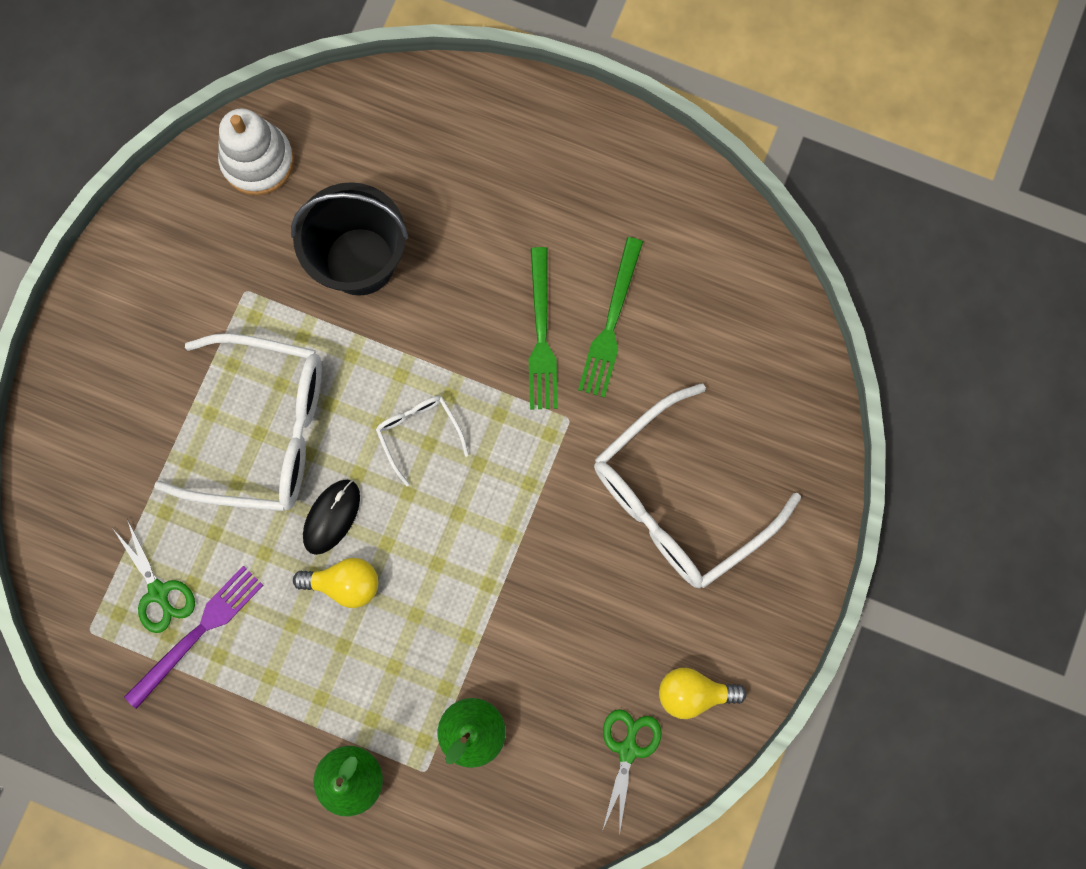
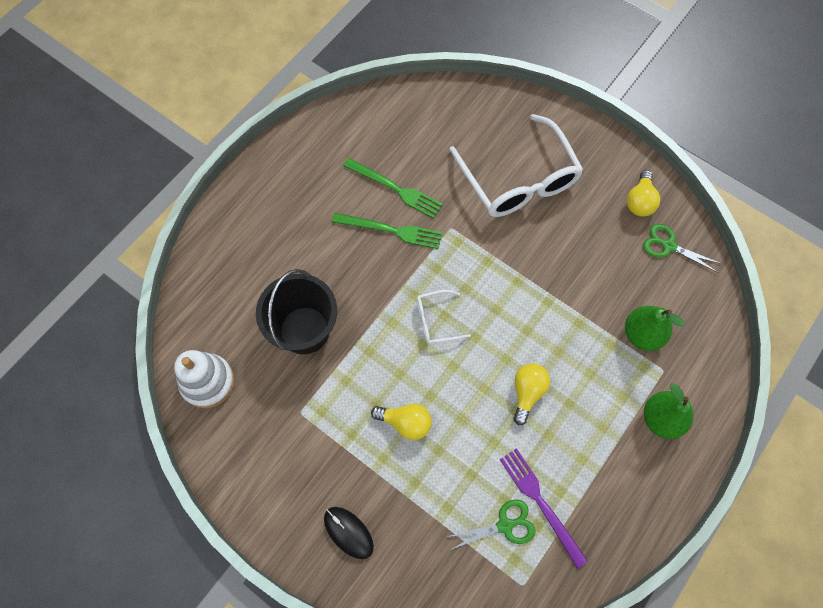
camera: 75 degrees left, 10 degrees down
(264, 430) = (405, 423): white glasses -> yellow light bulb
(331, 517) = (479, 390): black mouse -> black mouse (348, 532)

